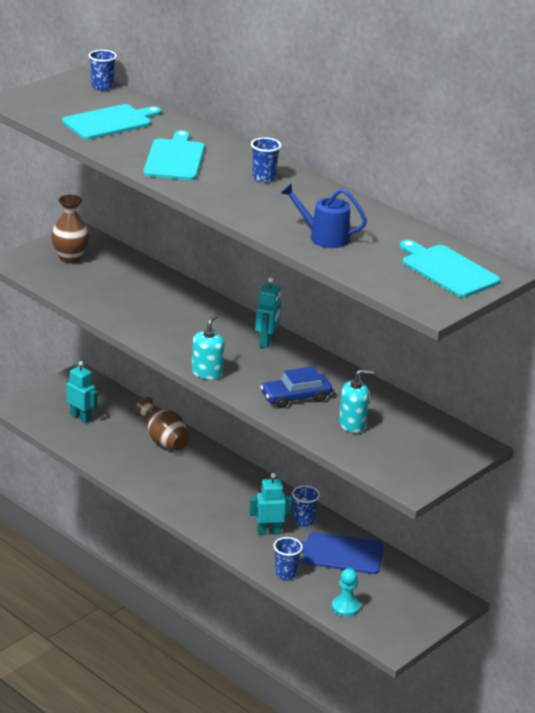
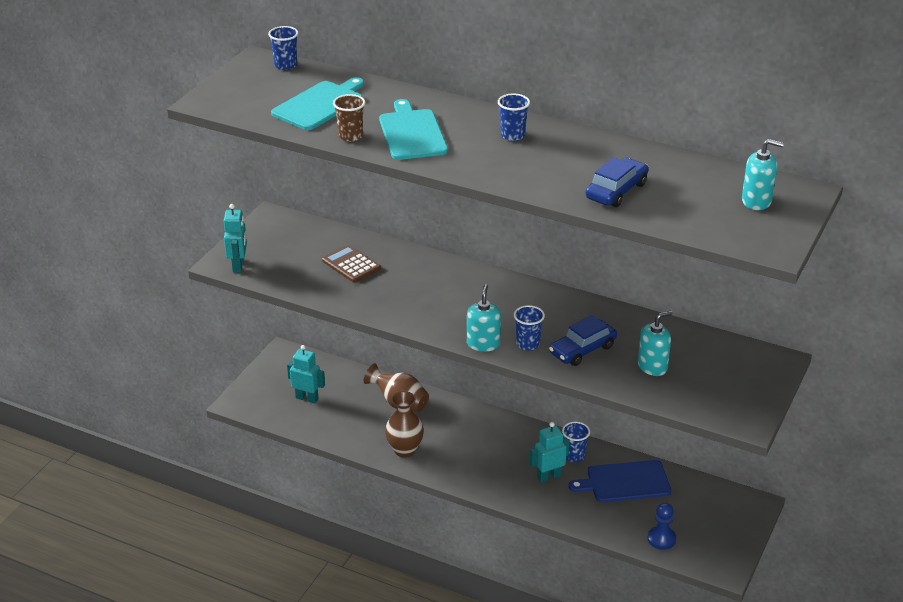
camera: 15 degrees left, 5 degrees up
(70, 258) = (276, 246): brown vase -> brown vase (404, 450)
(119, 151) = (350, 136): none -> brown cup
(128, 286) = (351, 265): none -> brown calculator
(266, 342) = (519, 294): turquoise robot -> turquoise robot (238, 265)
(285, 574) = (588, 518): blue cup -> blue cup (528, 344)
(324, 237) = (616, 191): blue watering can -> blue car
(345, 607) = (661, 539): turquoise pawn -> blue pawn
(447, 270) = (756, 201): turquoise cutting board -> turquoise soap dispenser

